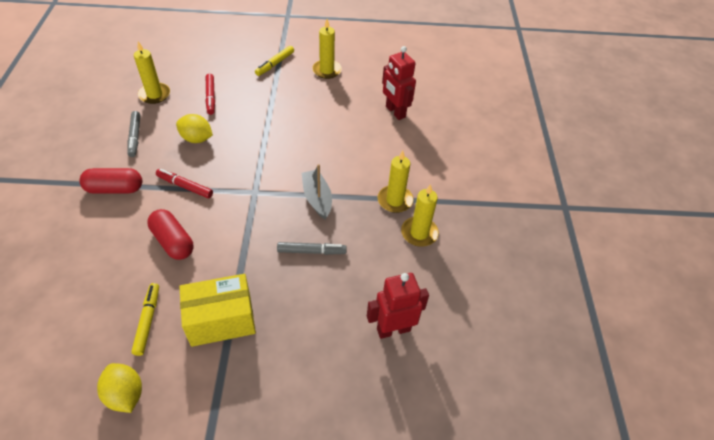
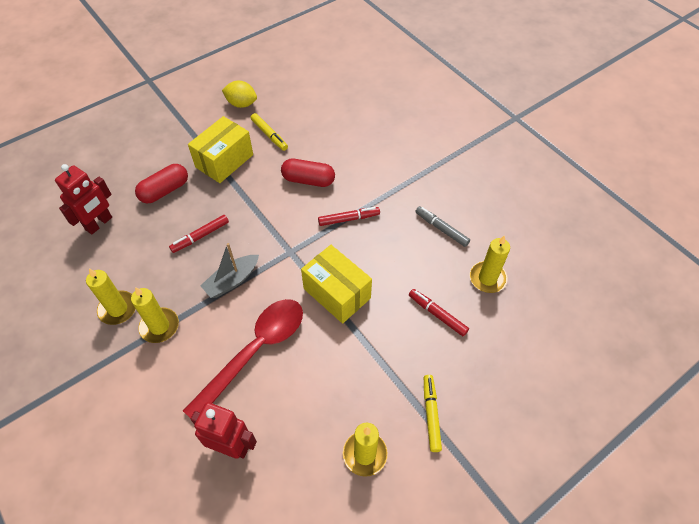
camera: 145 degrees right, 5 degrees up
(115, 189) = (395, 184): red capsule -> red capsule (165, 191)
(196, 139) = (392, 263): yellow lemon -> none
(255, 145) = (337, 293): none -> yellow box
(311, 251) = (200, 236): grey marker -> red marker
(317, 199) = (232, 280): grey boat -> grey boat turned 105 degrees clockwise
(342, 146) = (255, 352): none -> red spoon

